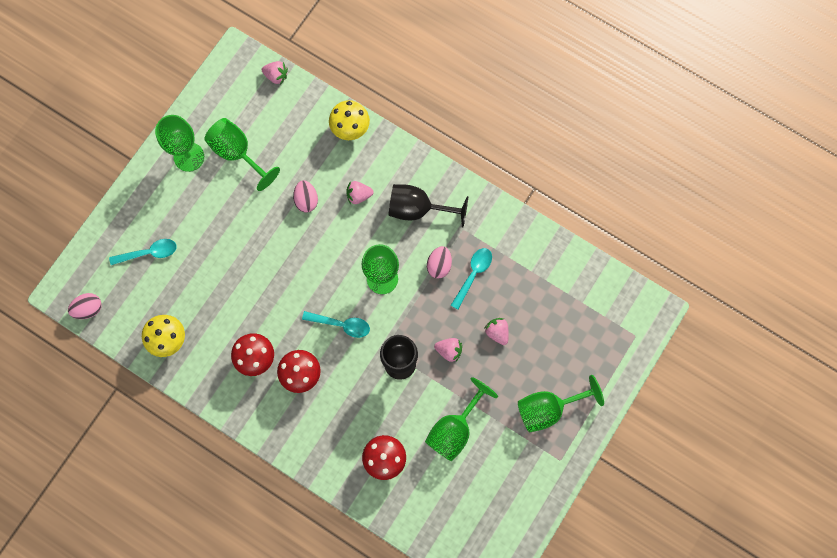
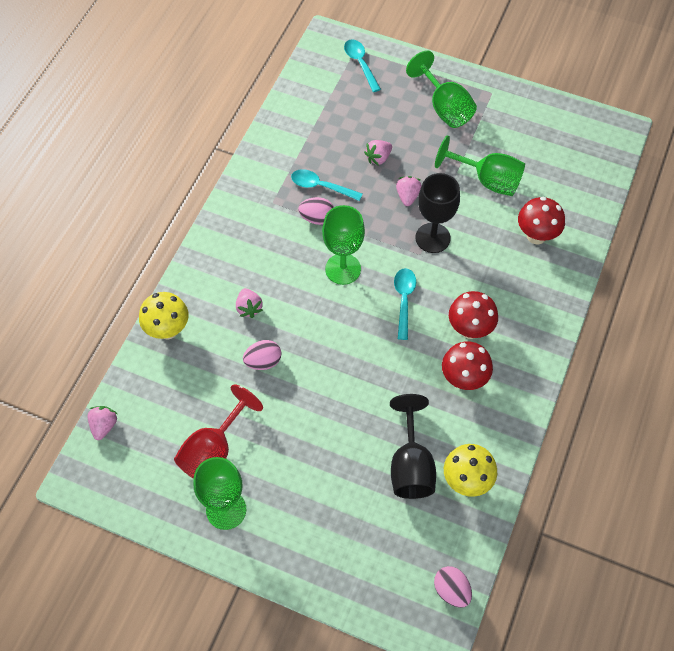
camera: 100 degrees left, 15 degrees down
(149, 253) = (362, 531): turquoise spoon -> turquoise spoon (360, 64)
(238, 153) = (213, 451): green goblet -> red goblet
(418, 209) = (256, 247): black goblet -> black goblet (411, 465)

